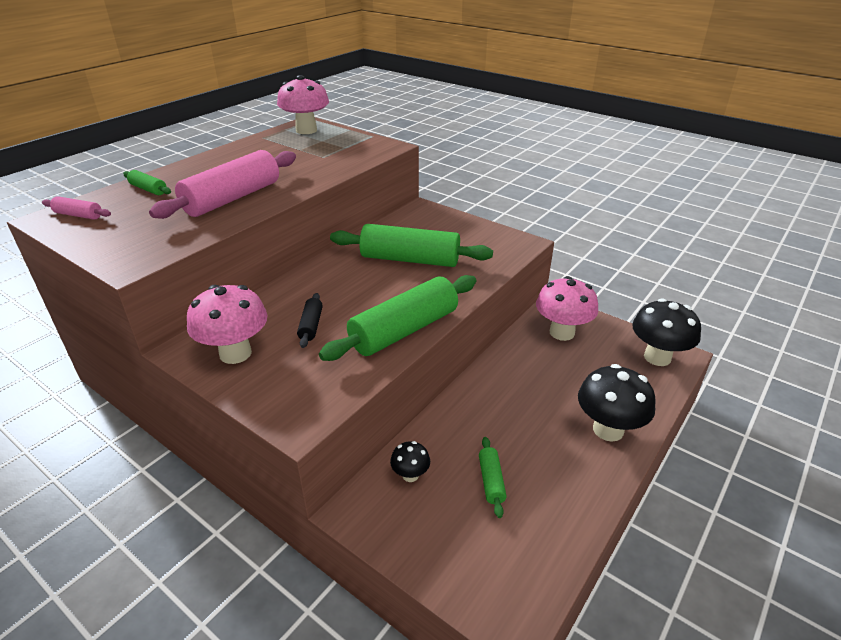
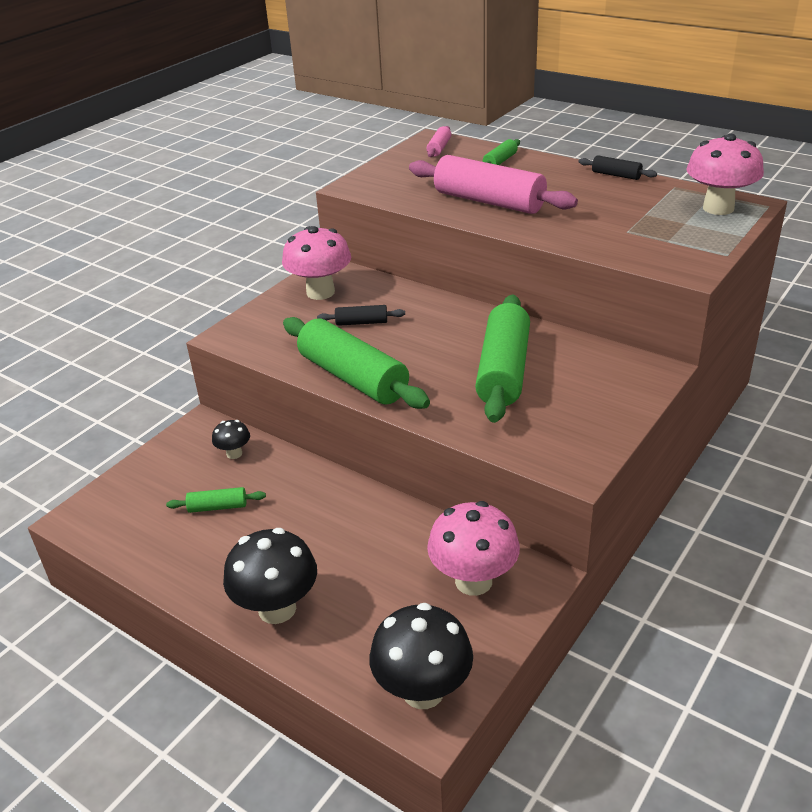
camera: 90 degrees right, 0 degrees up
(225, 151) = (616, 175): none -> black rolling pin

